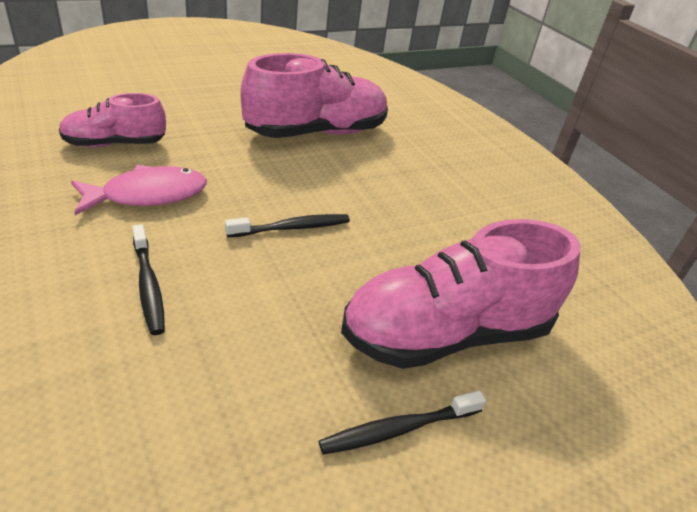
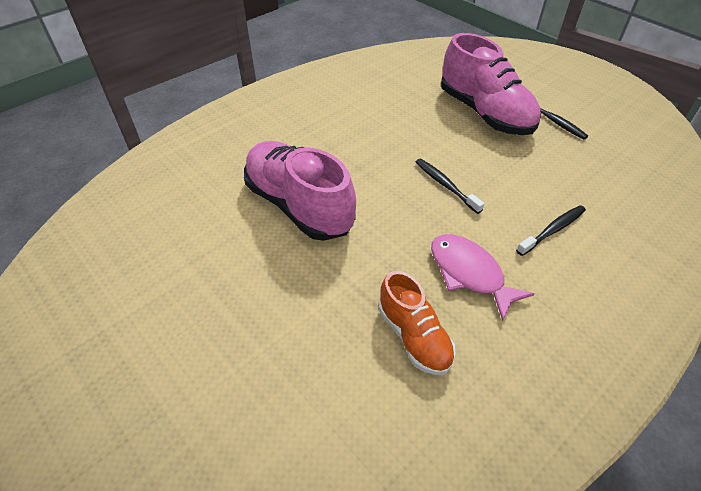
camera: 100 degrees left, 10 degrees up
(115, 144) = (414, 336): pink shoe -> orange shoe

